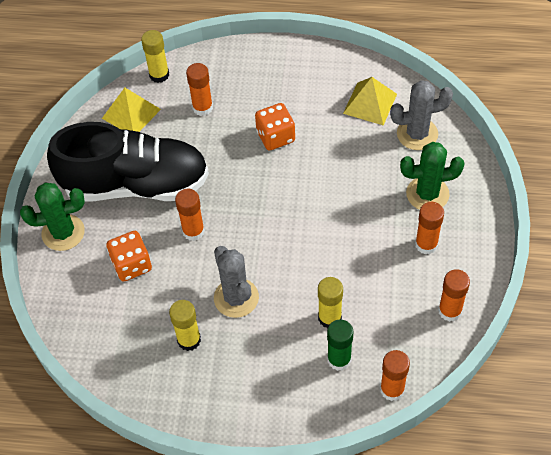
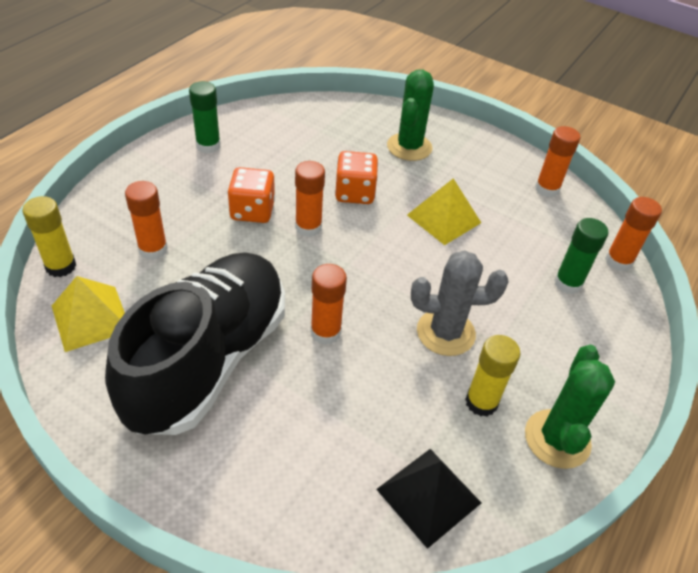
camera: 70 degrees left, 10 degrees down
(63, 233) = (219, 479): green cactus -> green cactus (557, 439)
(105, 336) = (429, 496): none -> black pyramid
(132, 265) = (332, 416): orange dice -> orange dice (355, 193)
(324, 75) = (208, 146): none -> green glue stick
(329, 318) = (513, 269): yellow glue stick -> none
(370, 103) = (274, 134): yellow pyramid -> yellow pyramid (444, 219)
(417, 134) = (336, 124): grey cactus -> none
(426, 244) = (465, 171): orange glue stick -> orange glue stick (308, 227)

